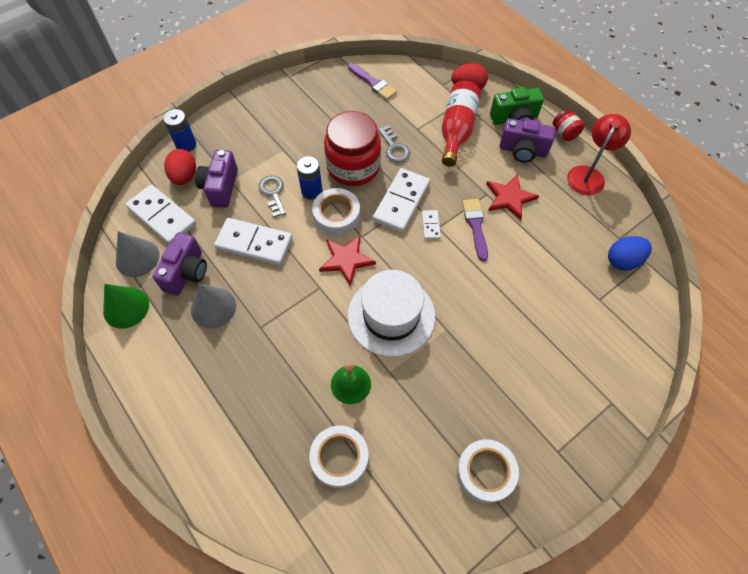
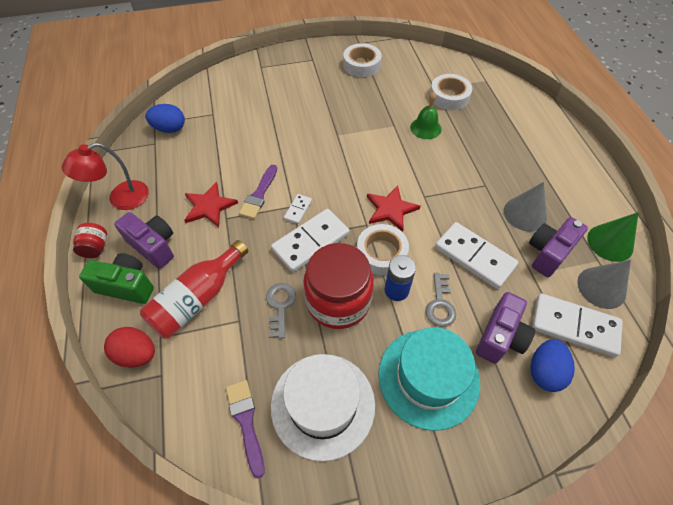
camera: 155 degrees left, 5 degrees down
(162, 216) = (574, 326): white domino -> white domino turned 45 degrees counterclockwise
(184, 176) = (544, 371): red egg -> blue egg
(186, 145) = (539, 424): blue battery -> none
(267, 144) = (428, 377): none -> turquoise hat
(391, 315) = (374, 156): white hat -> white hat (323, 405)

